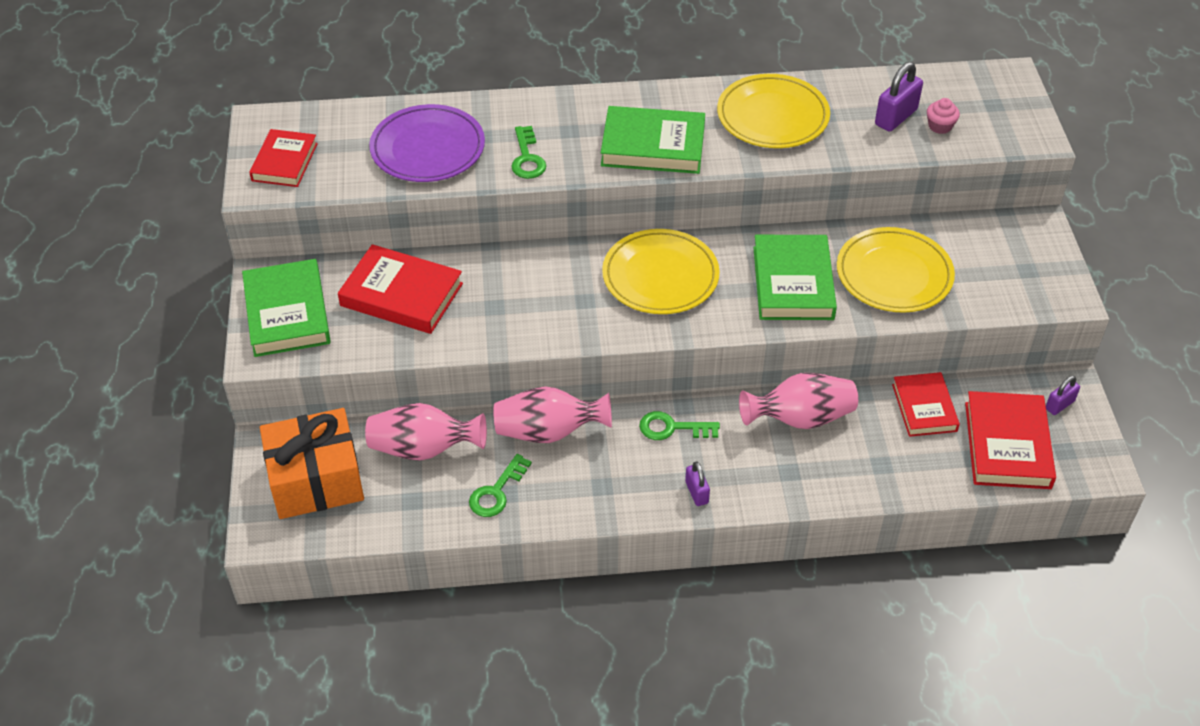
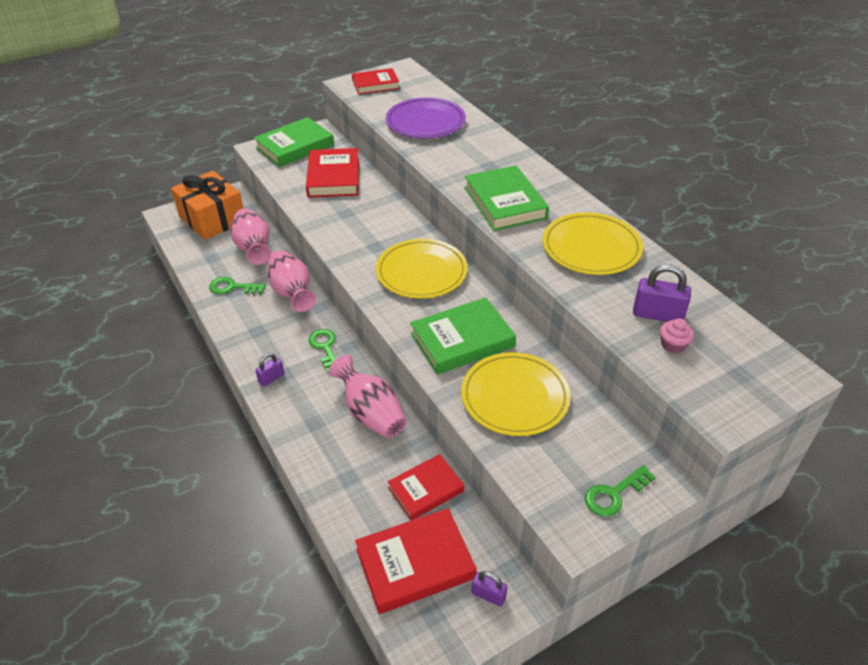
camera: 65 degrees right, 5 degrees down
(527, 158) = (447, 158): green key -> green key (614, 494)

